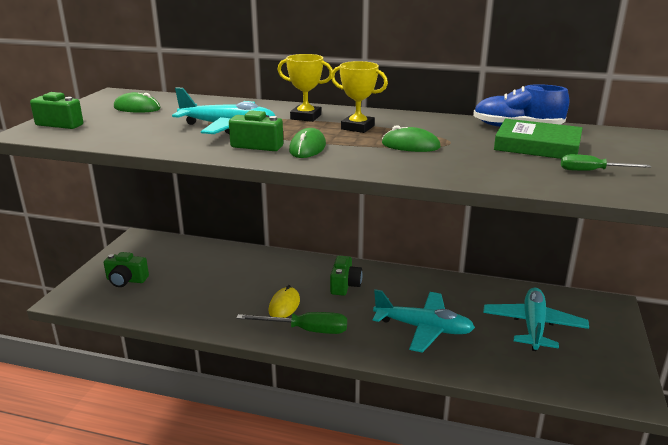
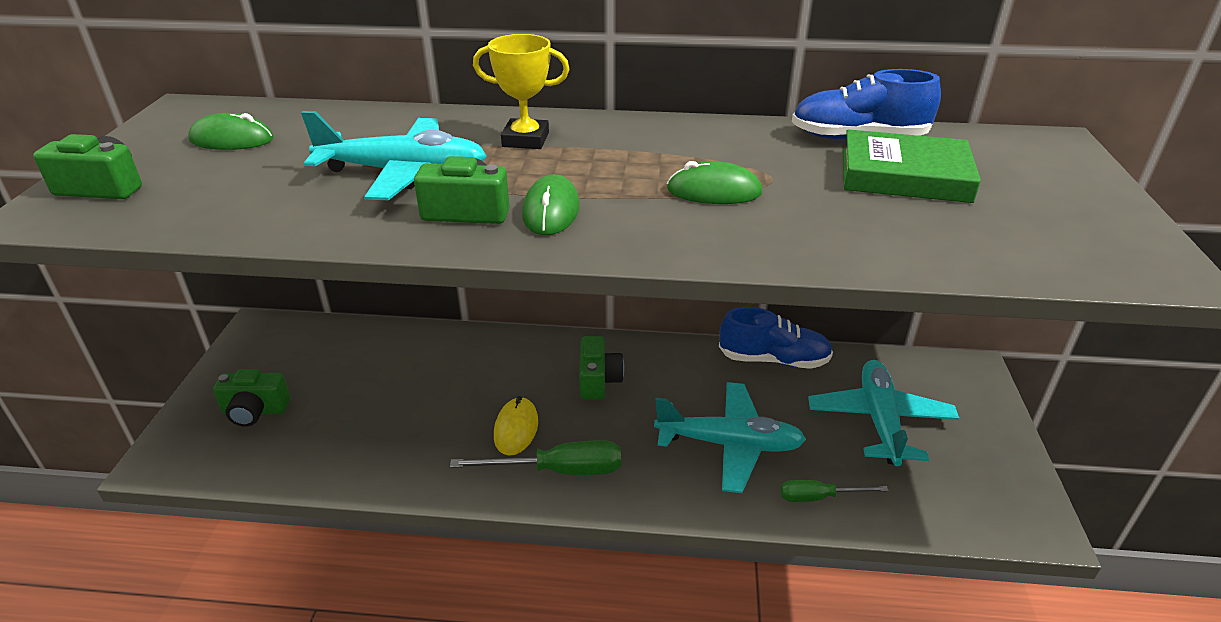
camera: 10 degrees left, 10 degrees up
(357, 127) = (617, 157): yellow trophy -> none
(468, 285) = (773, 359): none -> blue shoe
(592, 171) = (1006, 224): green screwdriver -> green screwdriver (819, 497)

